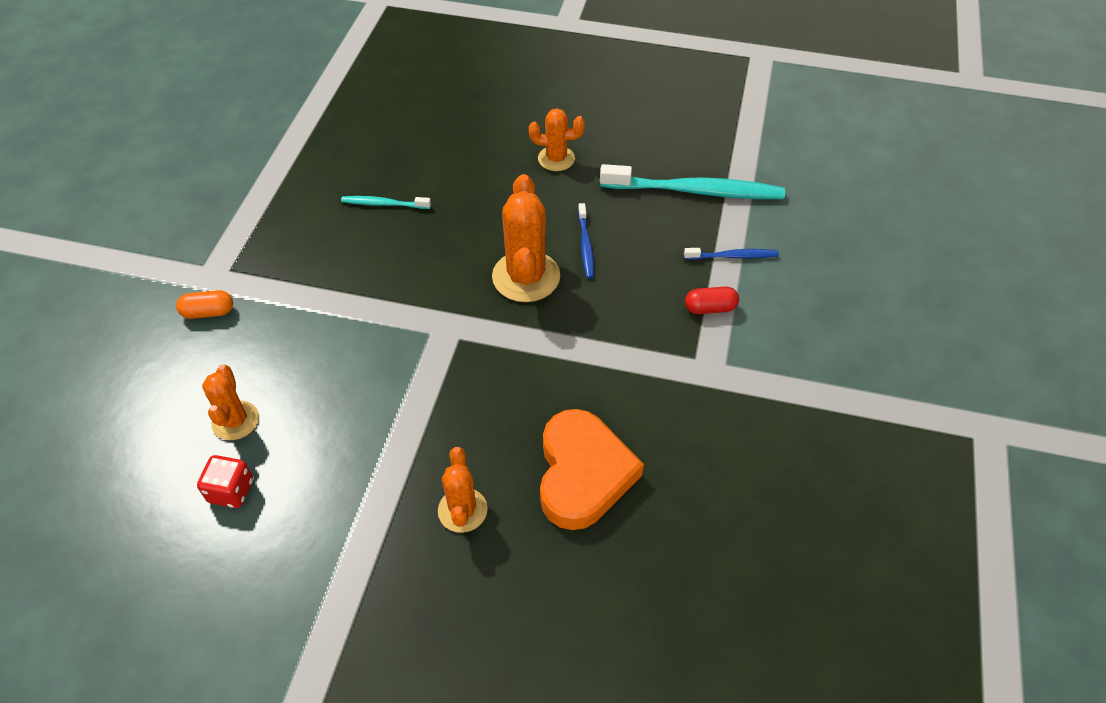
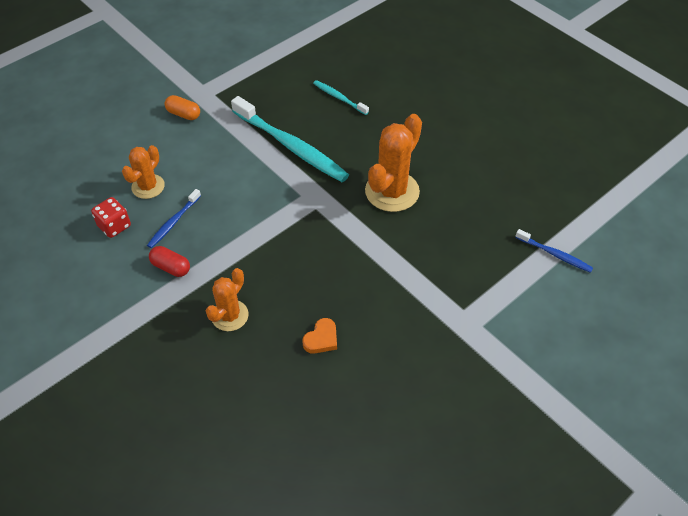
camera: 35 degrees right, 0 degrees up
(556, 159) = (481, 122): orange cactus -> none
(583, 474) = (321, 339): orange heart -> orange heart, size x0.42
(585, 245) = (451, 191): blue toothbrush -> blue toothbrush (173, 222)
(695, 191) = (566, 194): turquoise toothbrush -> turquoise toothbrush (291, 146)
(710, 308) = (504, 281): red capsule -> red capsule (171, 267)

